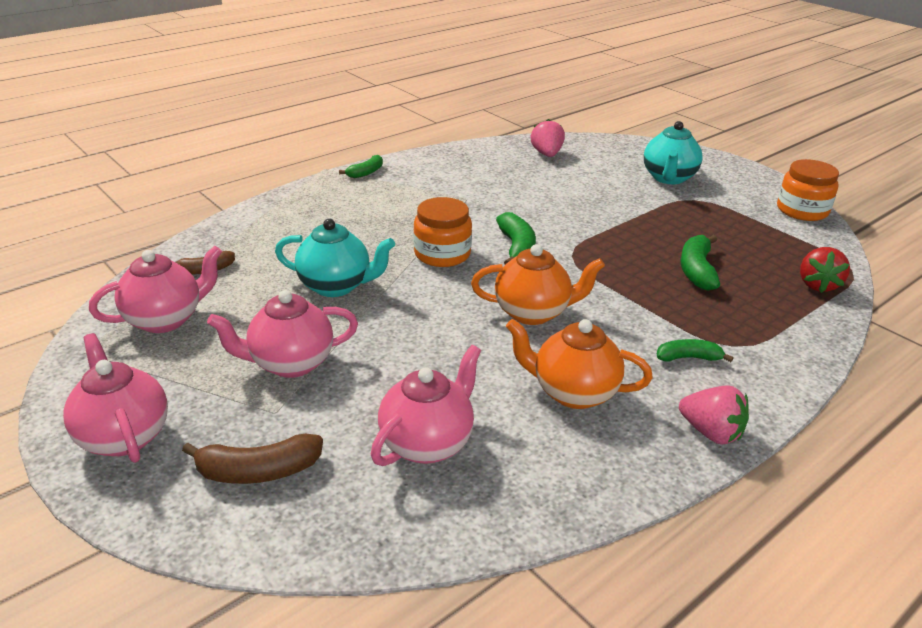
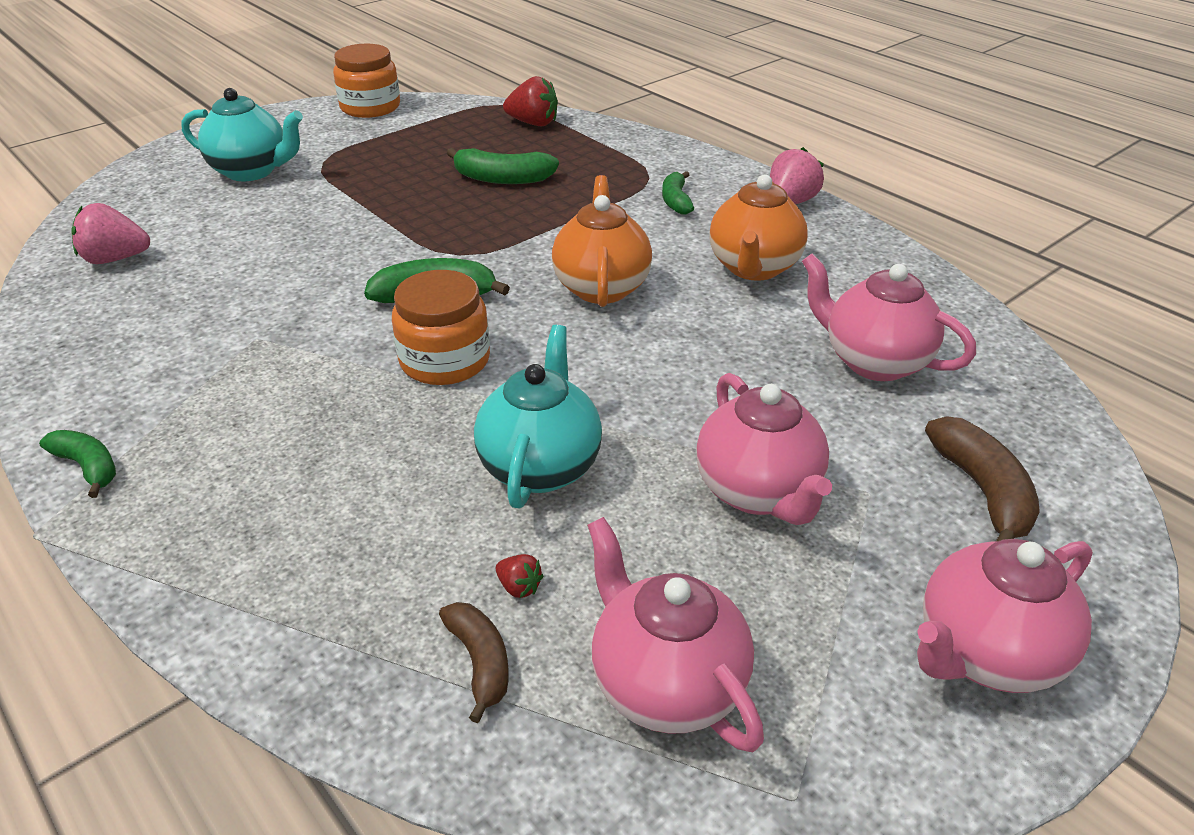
camera: 90 degrees left, 5 degrees up
(247, 279) = (519, 587): none -> red strawberry

